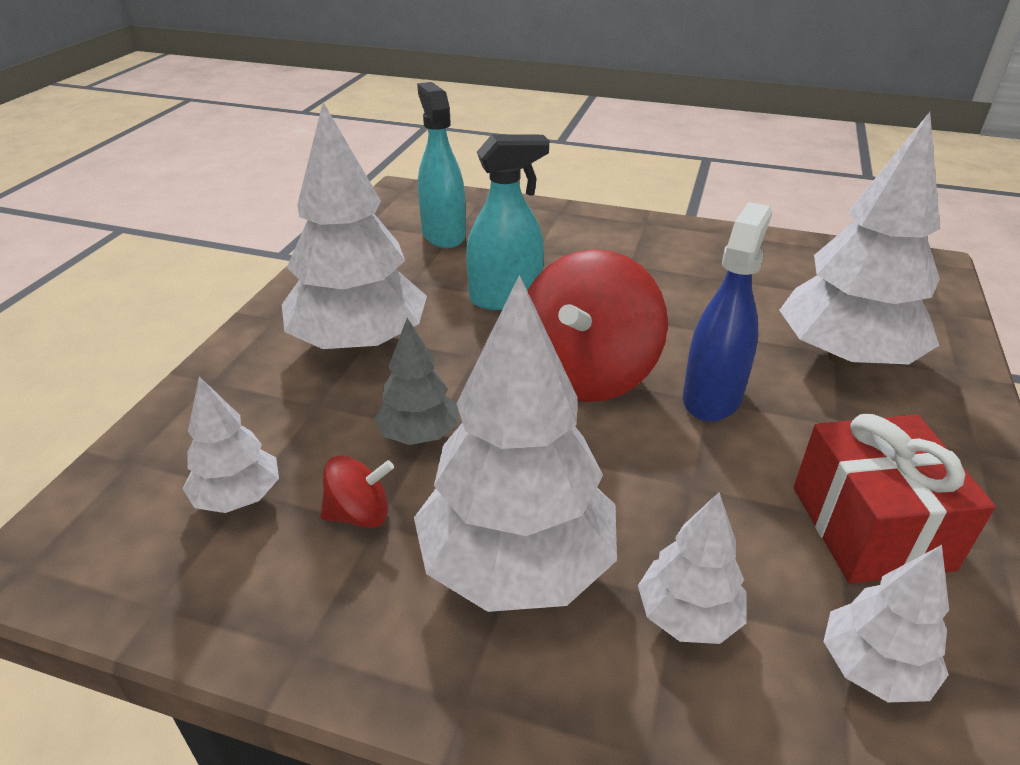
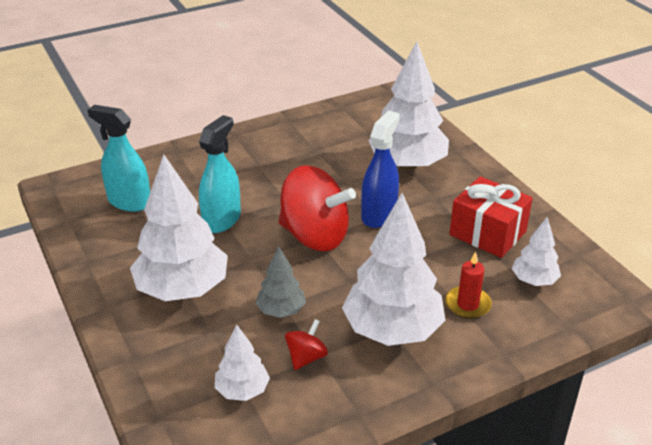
camera: 45 degrees left, 0 degrees up
(587, 374) = (315, 236): red spinning top -> red spinning top turned 45 degrees counterclockwise
(688, 616) = (467, 304): white tree -> red candle
(712, 397) = (379, 215): blue spray bottle -> blue spray bottle turned 45 degrees clockwise

